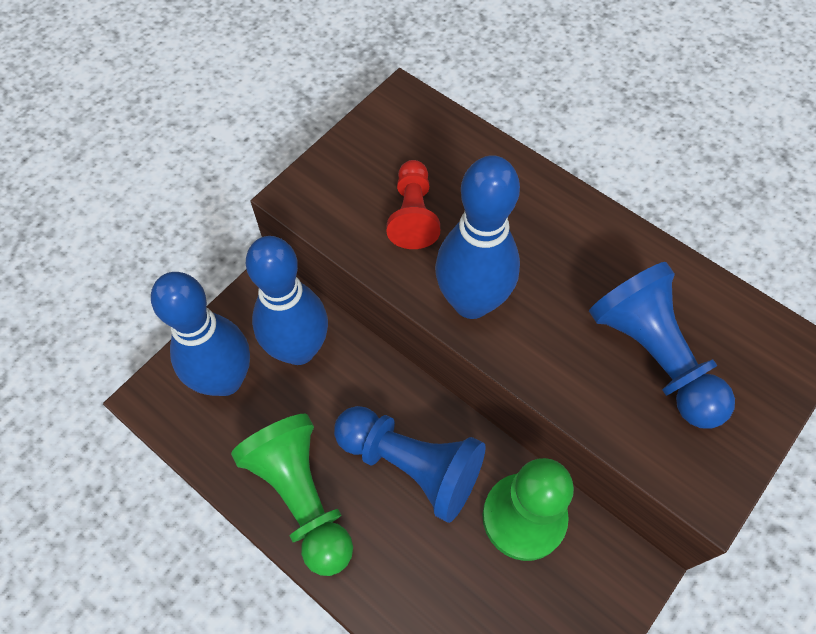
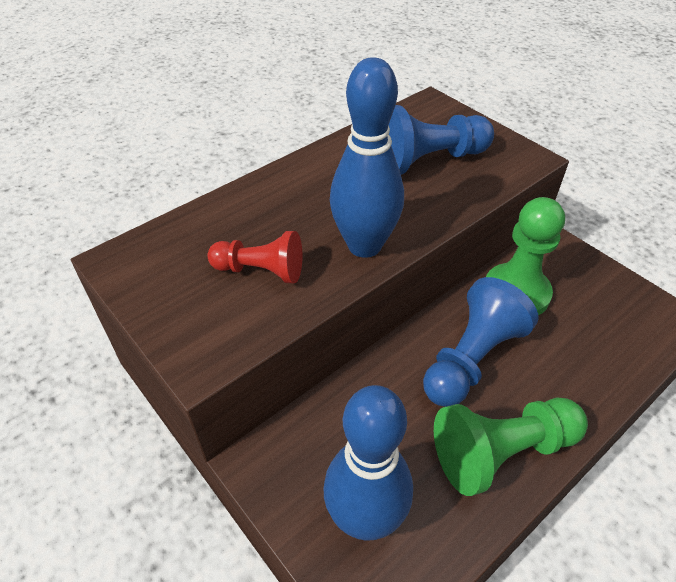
camera: 80 degrees left, 15 degrees down
(299, 349) = (341, 438): blue bowling pin -> none

